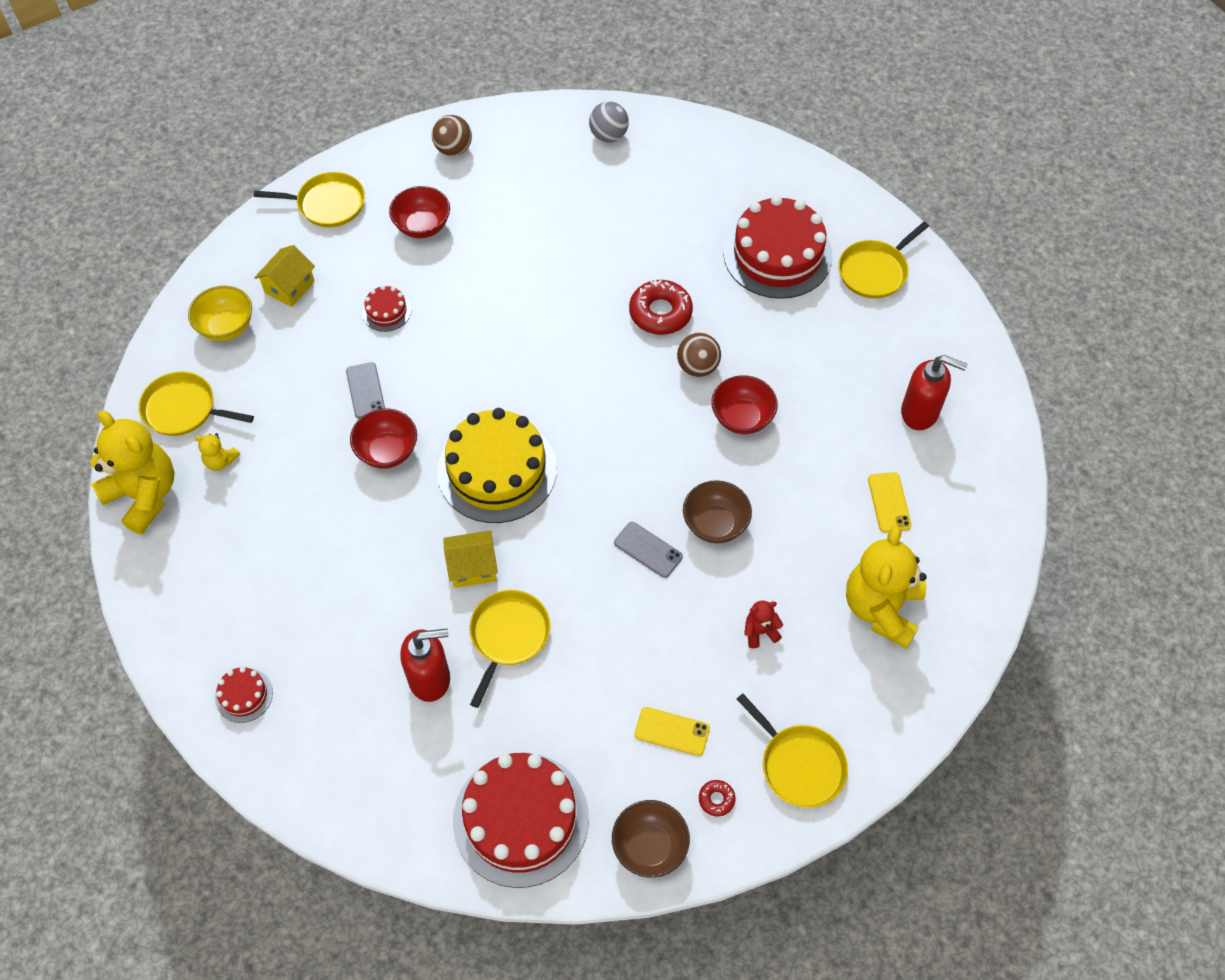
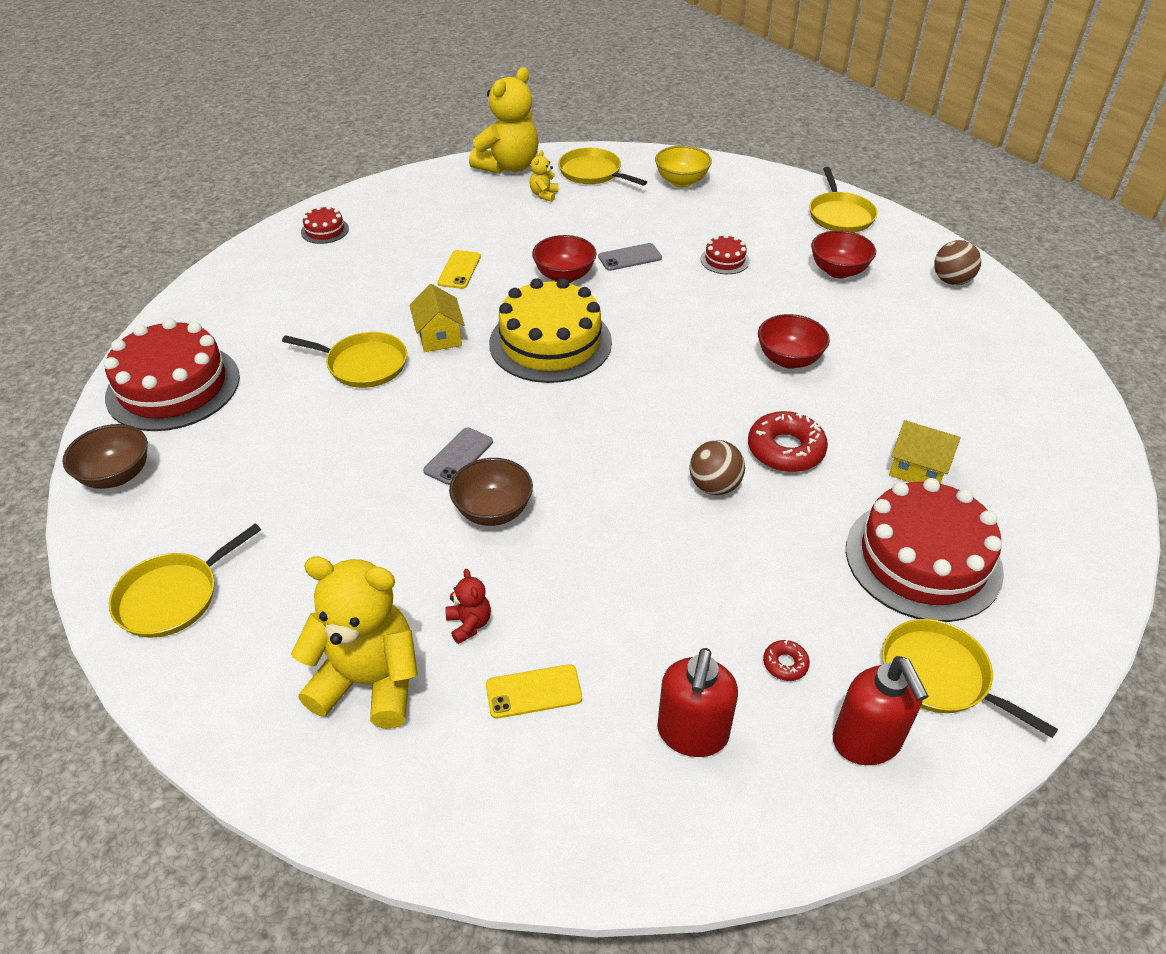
camera: 85 degrees right, 15 degrees down
(184, 409) = (593, 173): yellow pan -> yellow pan turned 60 degrees counterclockwise
(289, 287) = (735, 206): yellow house -> yellow house (917, 469)
(430, 678) = (325, 322): red soap dispenser -> red soap dispenser (867, 742)
(608, 136) = (1040, 391): grey ball -> none
(672, 731) = (238, 486): yellow phone -> yellow phone (459, 270)
(716, 799) = (152, 525): red donut -> red donut (785, 664)
(742, 418) = (647, 530): red bowl -> red bowl (789, 359)
(760, 632) = (348, 556): red teddy bear -> red teddy bear (469, 624)

